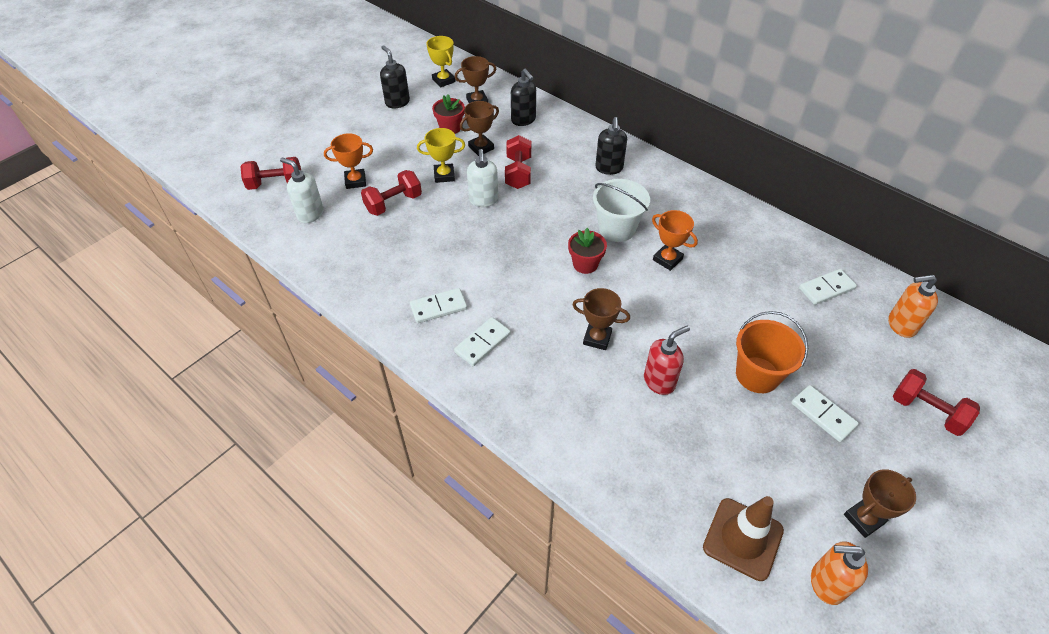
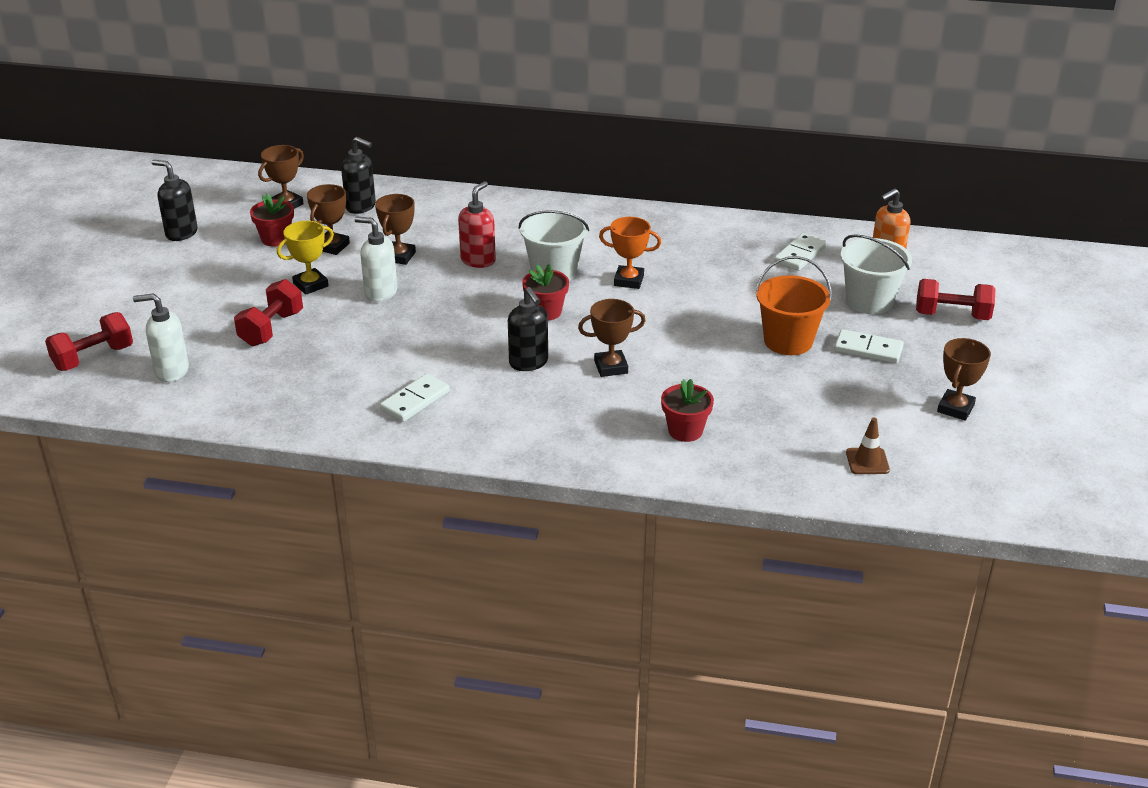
camera: 30 degrees left, 15 degrees down
(355, 181) = (201, 323): orange trophy -> none
(443, 80) = (223, 196): yellow trophy -> none
(482, 343) = (493, 412): white domino -> none
(483, 200) = (380, 293): white soap dispenser -> white soap dispenser turned 150 degrees clockwise
(518, 173) = (399, 256): red dumbbell -> brown trophy
(609, 168) = (500, 222): black soap dispenser -> black soap dispenser (529, 363)
(611, 429) = (685, 431): none -> red flower pot
(659, 381) = (701, 378): red soap dispenser -> red soap dispenser (478, 260)
(743, 539) = (867, 461): brown traffic cone -> brown traffic cone, size x0.54
(826, 583) = (958, 463): orange soap dispenser -> none
(857, 363) = (869, 301): none -> white bucket

